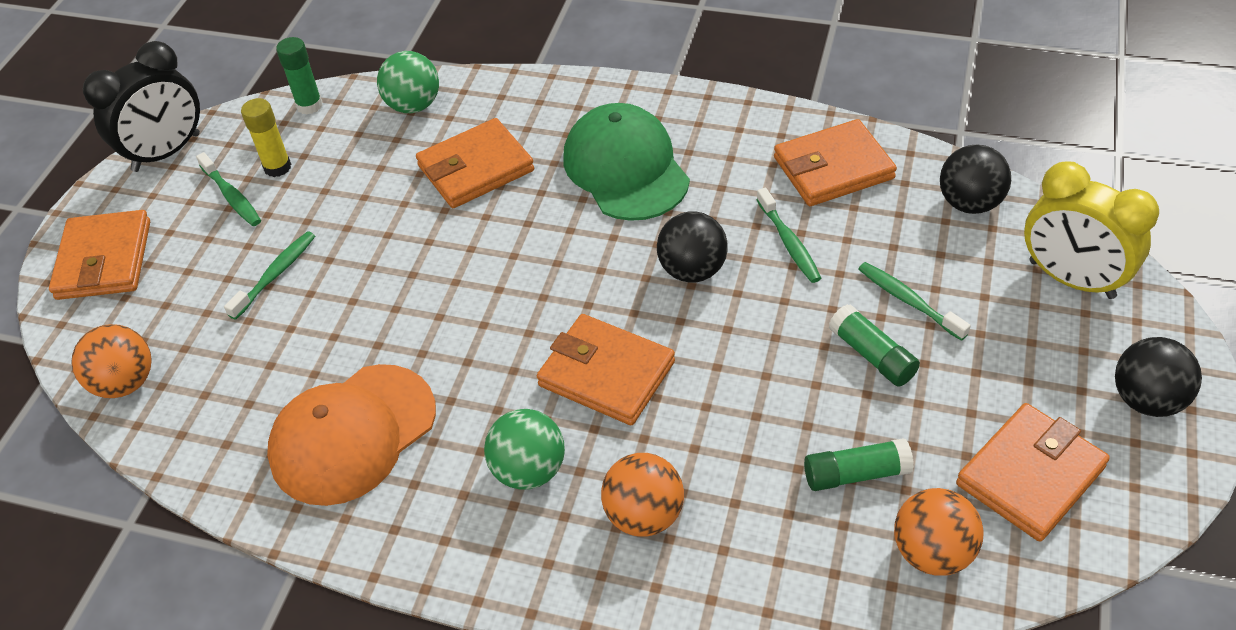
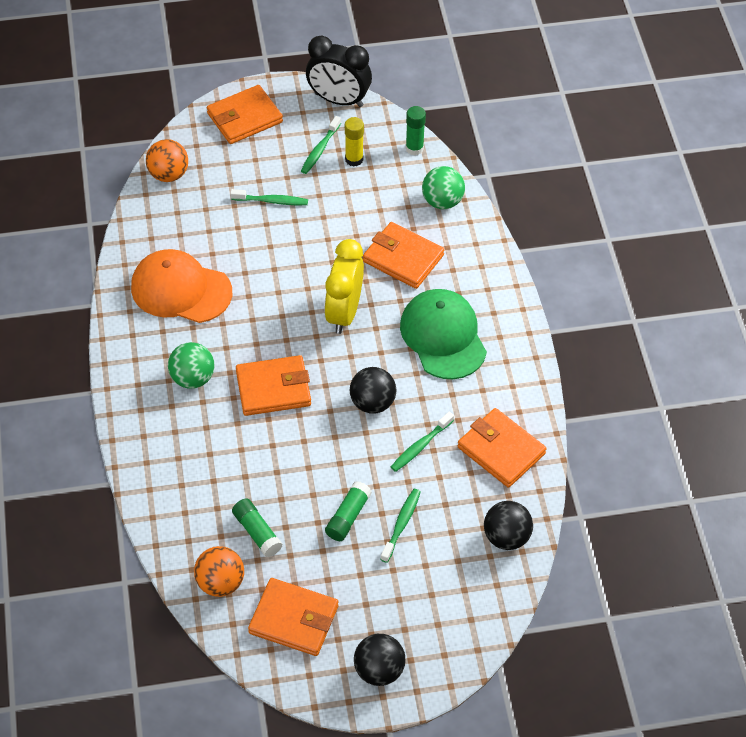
camera: 60 degrees right, 5 degrees up
(606, 374) = (273, 388): orange wallet -> orange wallet turned 75 degrees clockwise
(625, 168) = (443, 336): green cap -> green cap turned 60 degrees counterclockwise
(644, 515) = (187, 441): orange ball -> none
(1071, 279) = (463, 610): yellow clock -> yellow clock (344, 313)

